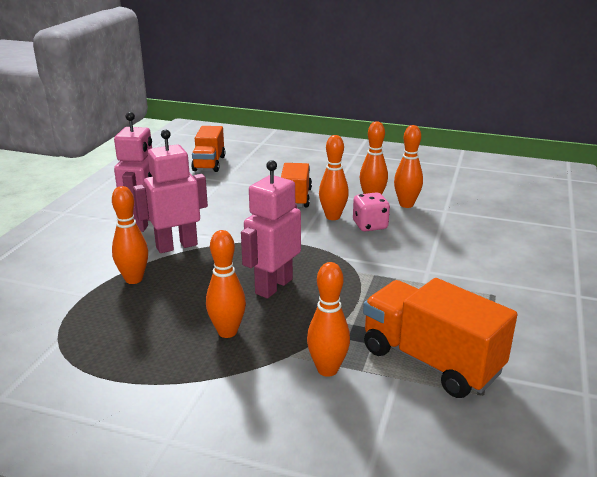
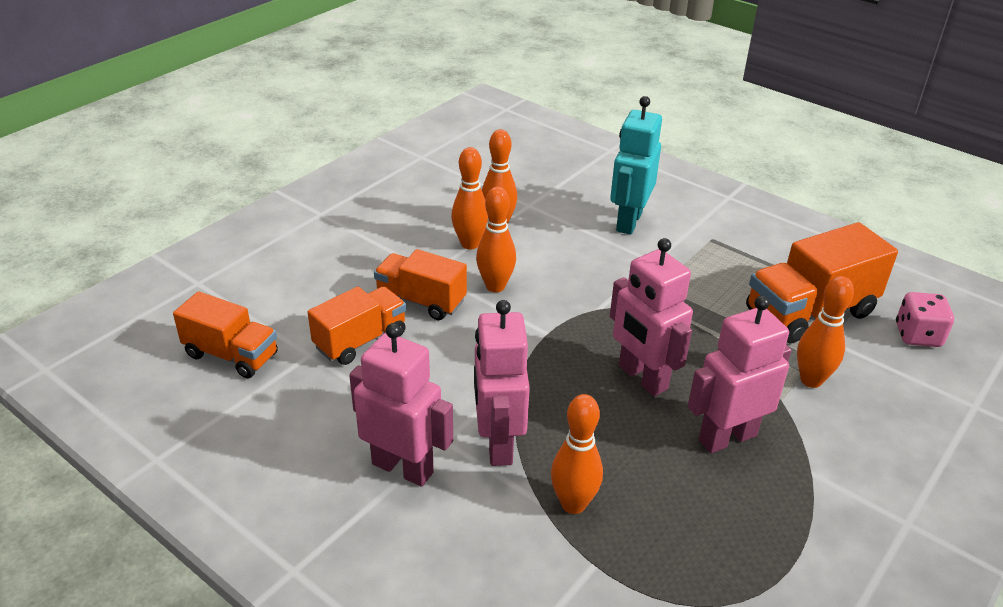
camera: 70 degrees left, 10 degrees up
(227, 332) = (727, 437): orange bowling pin -> pink robot
(244, 190) = (360, 340): none -> orange truck
(370, 225) = (534, 266): pink dice -> pink dice (917, 335)
(471, 252) = (628, 222): none -> turquoise robot

